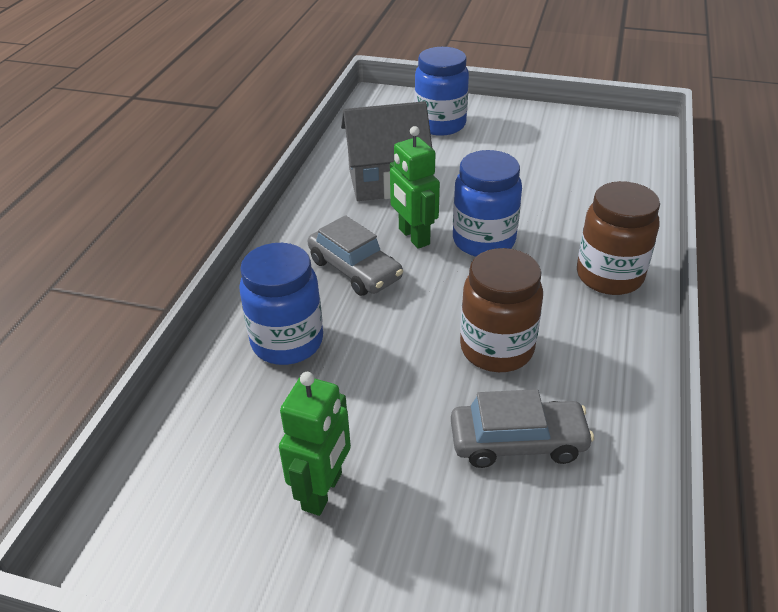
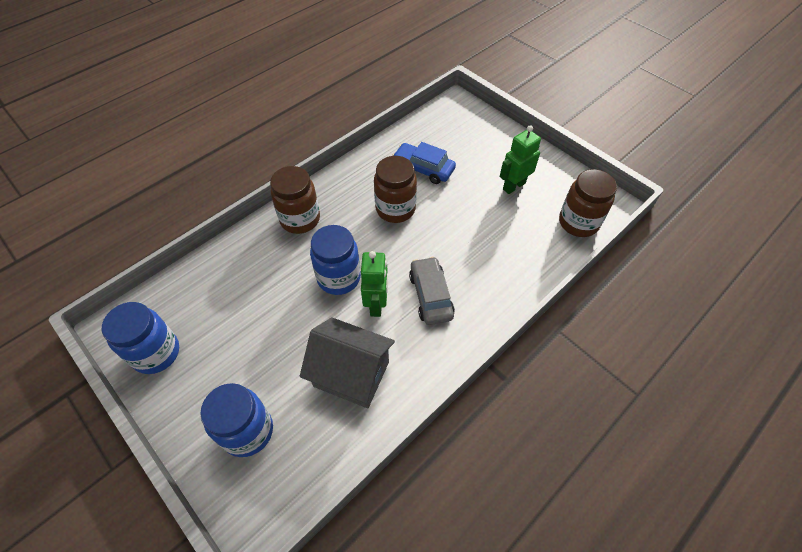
camera: 150 degrees left, 15 degrees up
(166, 471) = (578, 222): none -> brown jar
(287, 342) = (496, 263): blue jar -> blue jar (156, 353)
(518, 442) = (423, 168): grey car -> blue car

